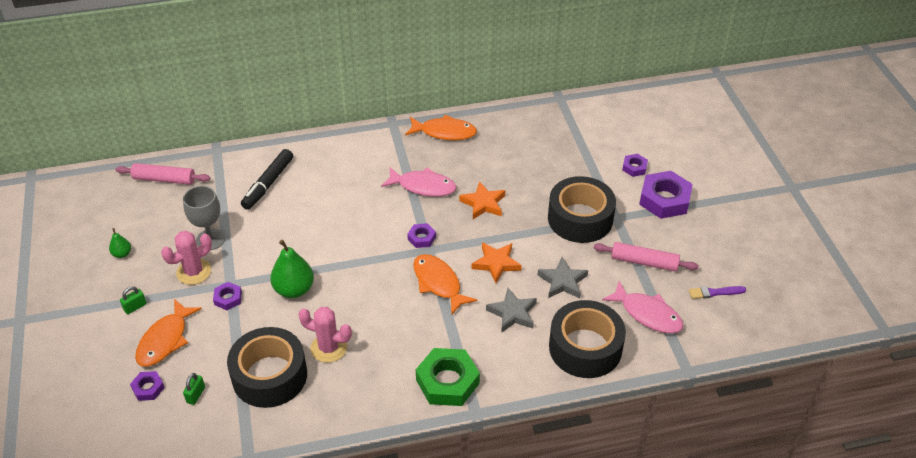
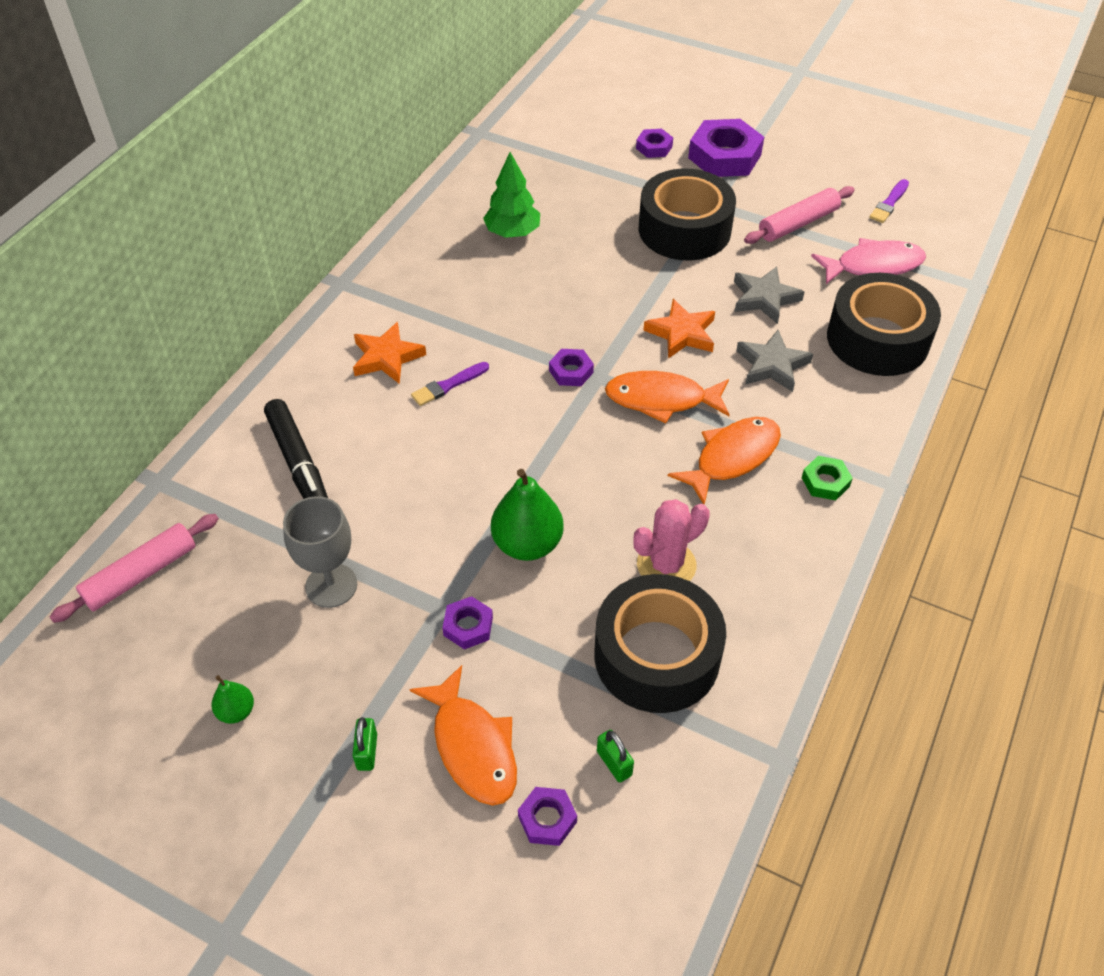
camera: 50 degrees left, 5 degrees up
(194, 272) = (374, 639): pink cactus -> none
(365, 201) = (448, 385): none -> purple brush
(423, 186) = (485, 320): pink fish -> none
(444, 132) = (416, 249): orange fish -> orange fish (732, 457)
(447, 381) = (825, 482): green nut -> green nut, size x0.50
(483, 203) = (574, 288): orange star -> orange star (387, 357)
(497, 157) = (512, 233): none -> green tree

